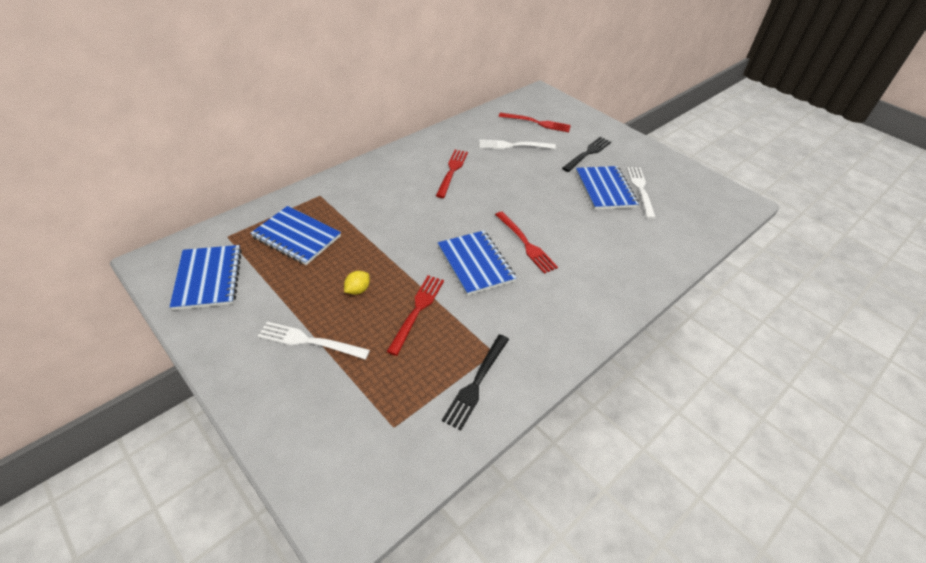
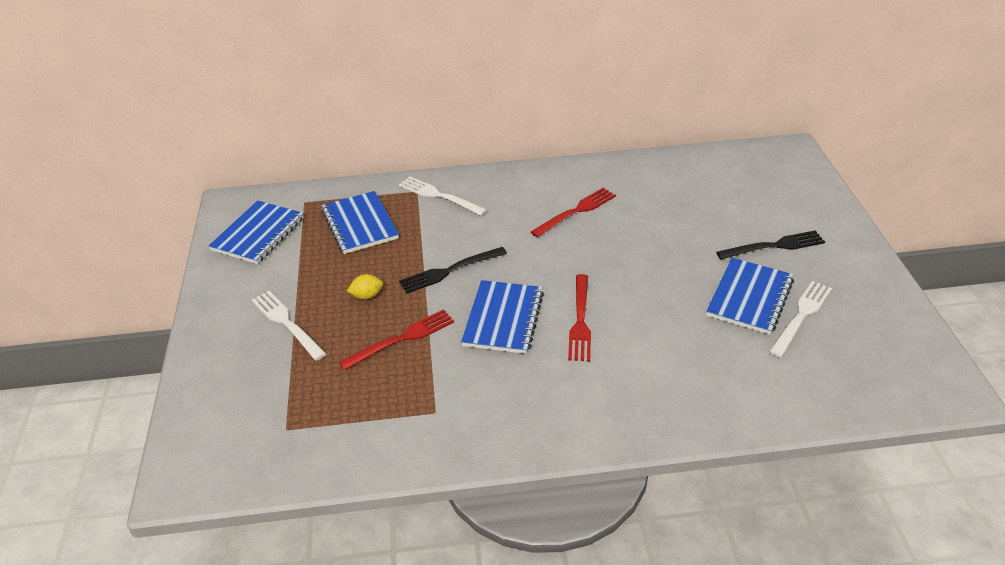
camera: 40 degrees right, 5 degrees down
(476, 383) = (390, 431): black fork -> black fork (449, 271)
(513, 145) = (681, 205): white fork -> white fork (438, 196)
(538, 123) = (744, 187): red fork -> none

